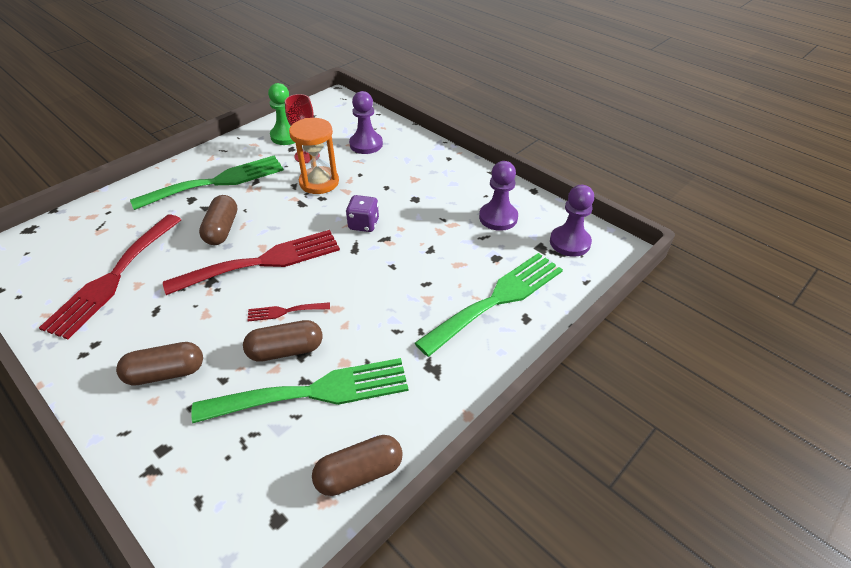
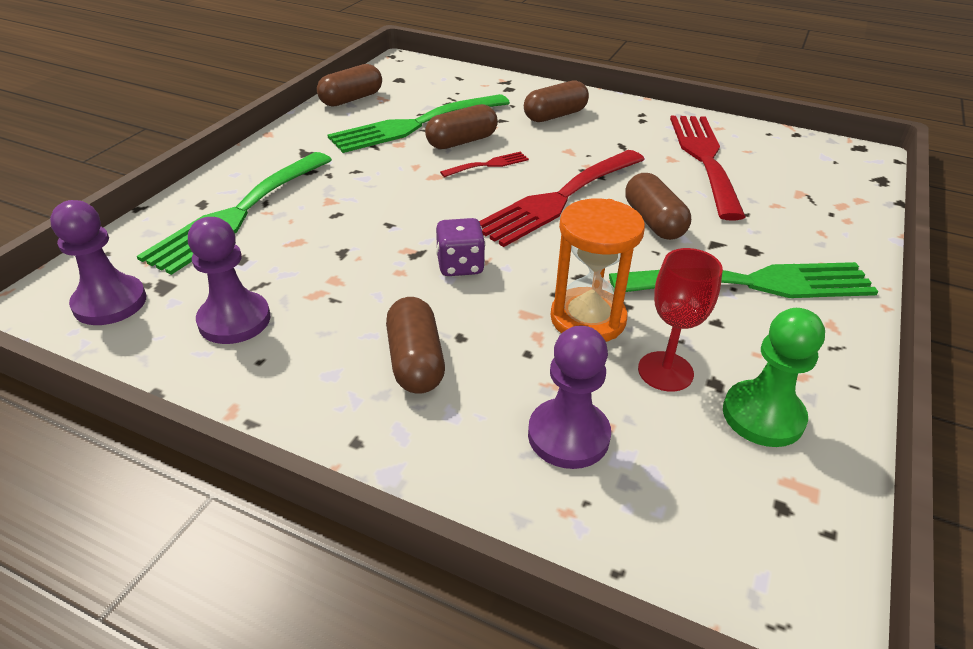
camera: 160 degrees right, 5 degrees down
(217, 182) = (754, 283): green fork -> green fork turned 135 degrees counterclockwise
(412, 180) = (415, 361): none -> brown capsule

